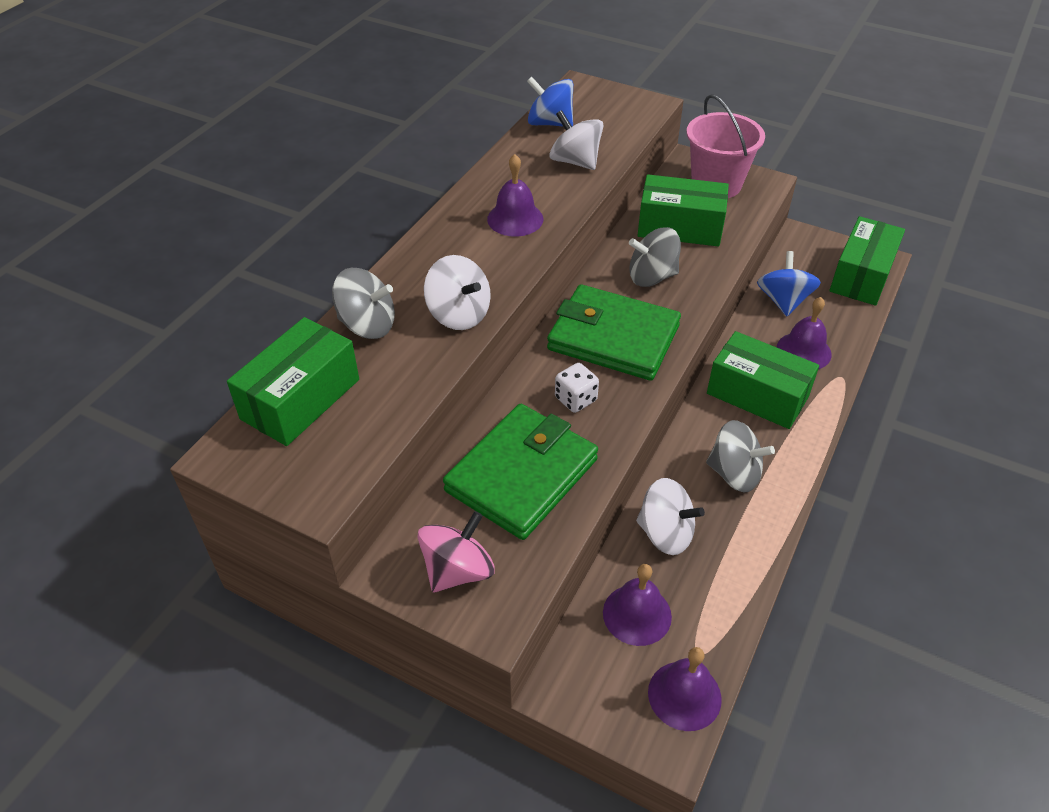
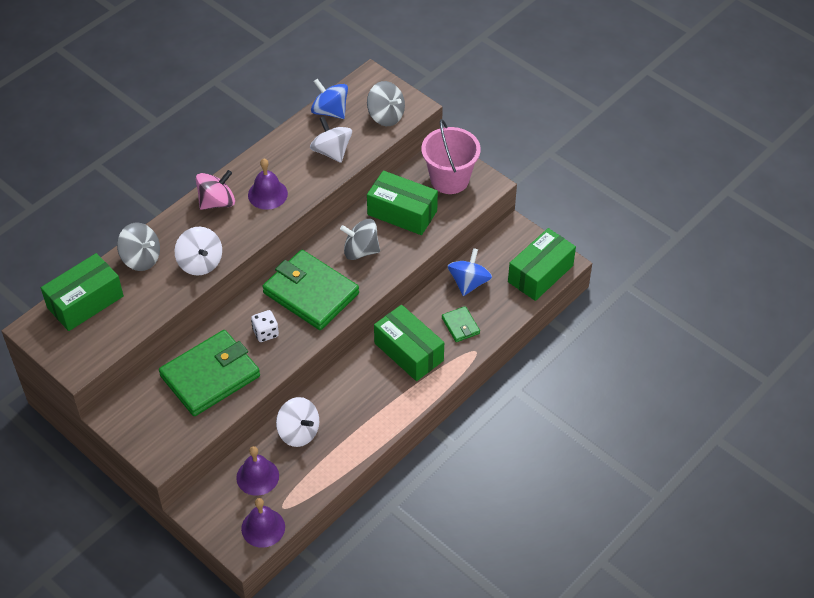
camera: 15 degrees right, 5 degrees up
(458, 570) = (150, 425): pink spinning top -> pink spinning top (217, 202)
(734, 474) = (363, 403): grey spinning top -> grey spinning top (386, 116)
(804, 351) = (460, 326): purple bell -> green wallet

